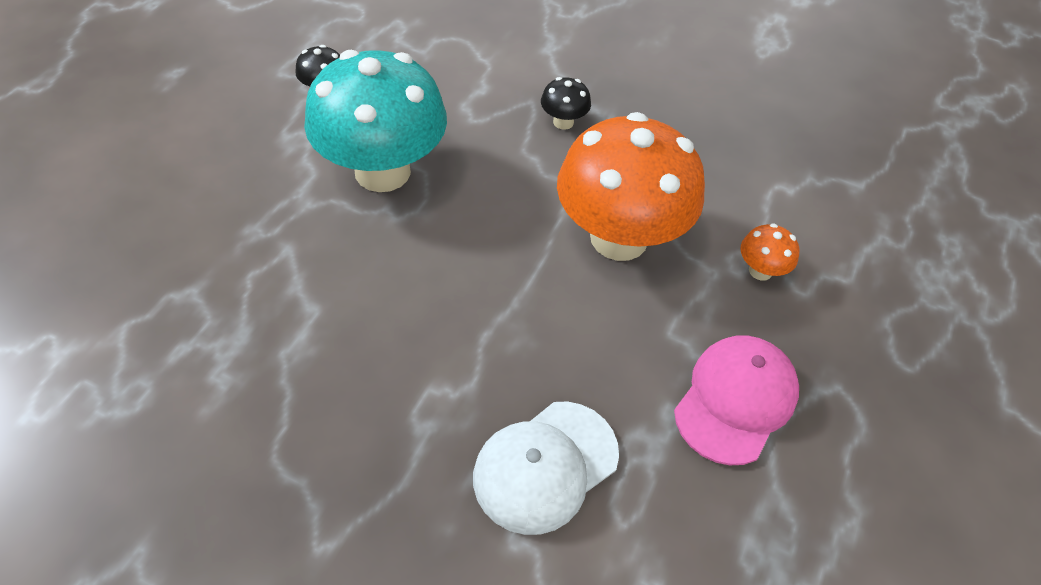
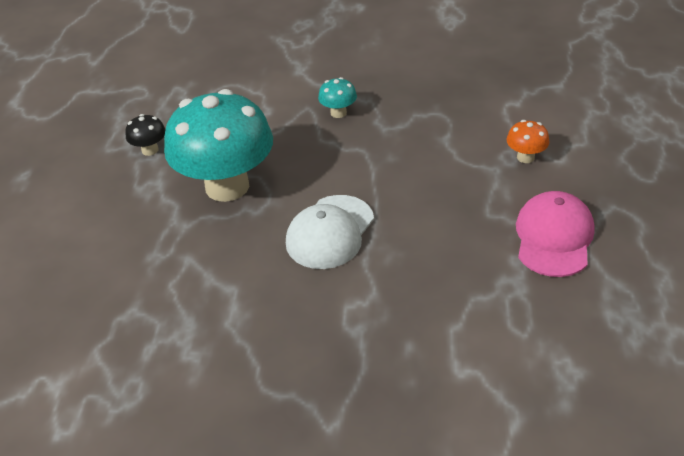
camera: 15 degrees left, 10 degrees down
(545, 466) = (453, 321): white cap -> white cap (330, 232)
(563, 122) = (338, 113): black mushroom -> turquoise mushroom
(619, 238) = (420, 170): orange mushroom -> none

